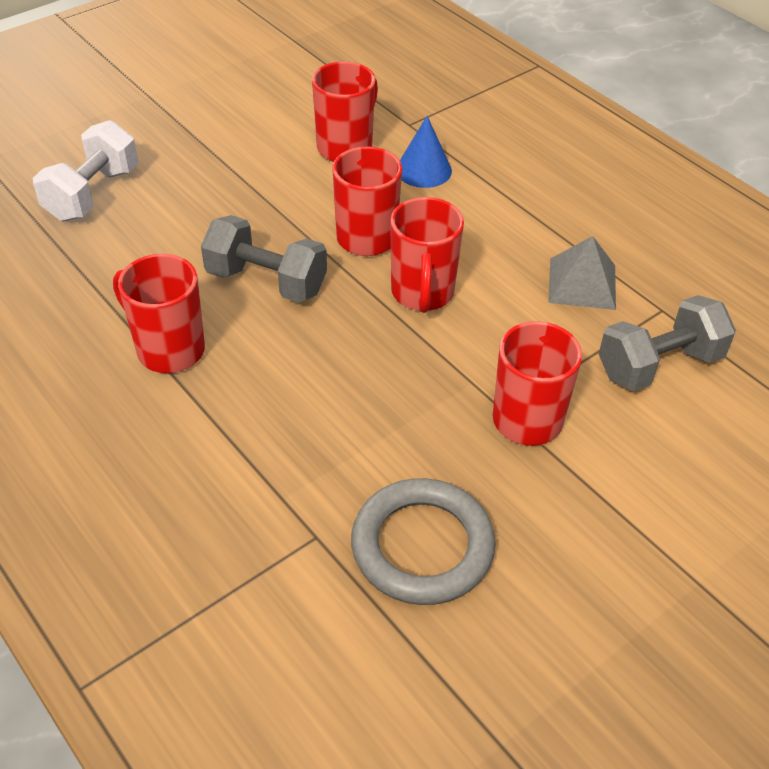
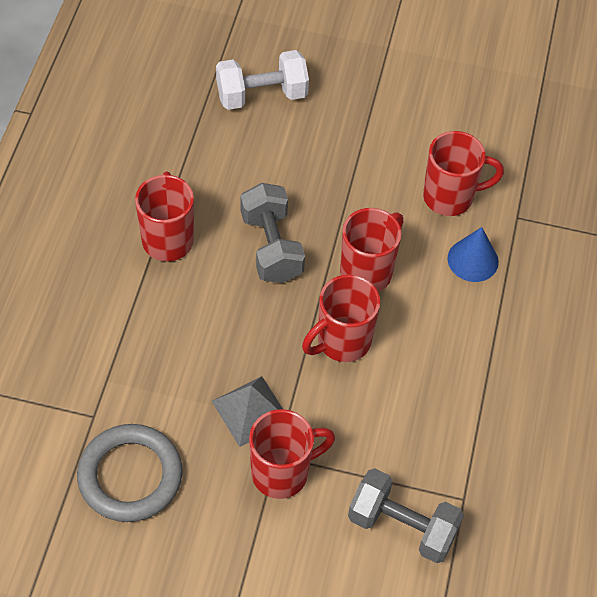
camera: 50 degrees right, 10 degrees up
(582, 283) = (444, 432): grey pyramid -> grey pyramid (250, 411)

